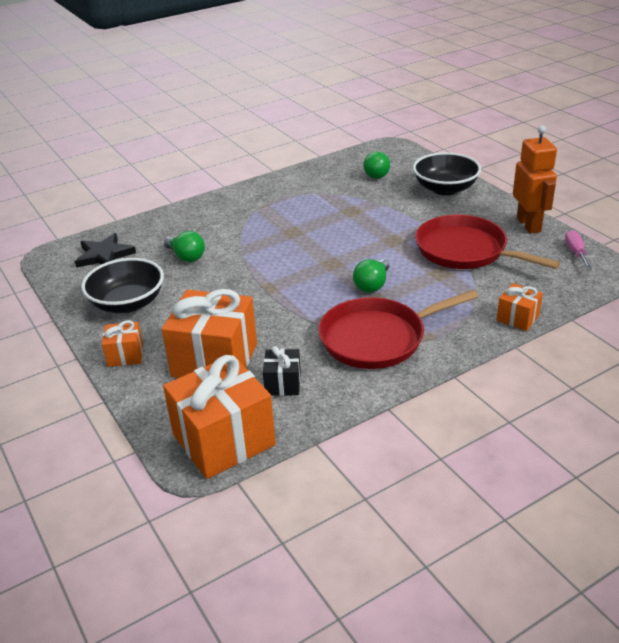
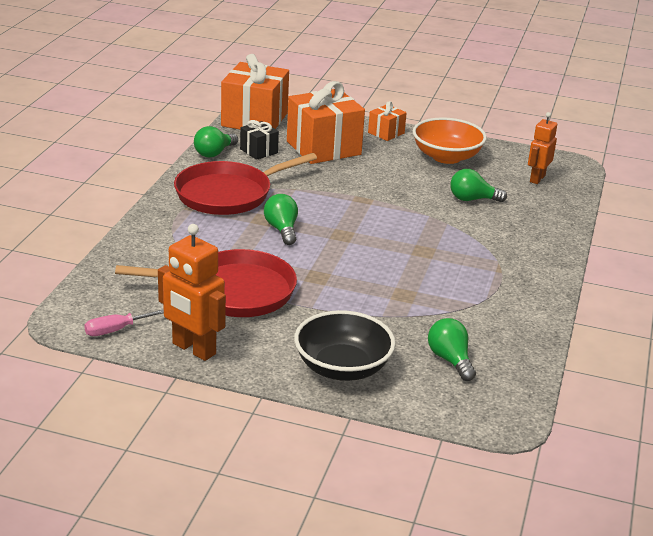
camera: 135 degrees right, 5 degrees down
(104, 255) = (537, 179): black star -> orange robot
(127, 303) = (446, 157): black bowl -> orange bowl
(332, 400) = (214, 153): none -> green light bulb
(377, 338) = (228, 194): red pan -> red pan turned 150 degrees counterclockwise
(517, 318) = (128, 244): orange gift -> none
(575, 252) = (115, 330): pink screwdriver -> pink screwdriver turned 105 degrees clockwise

